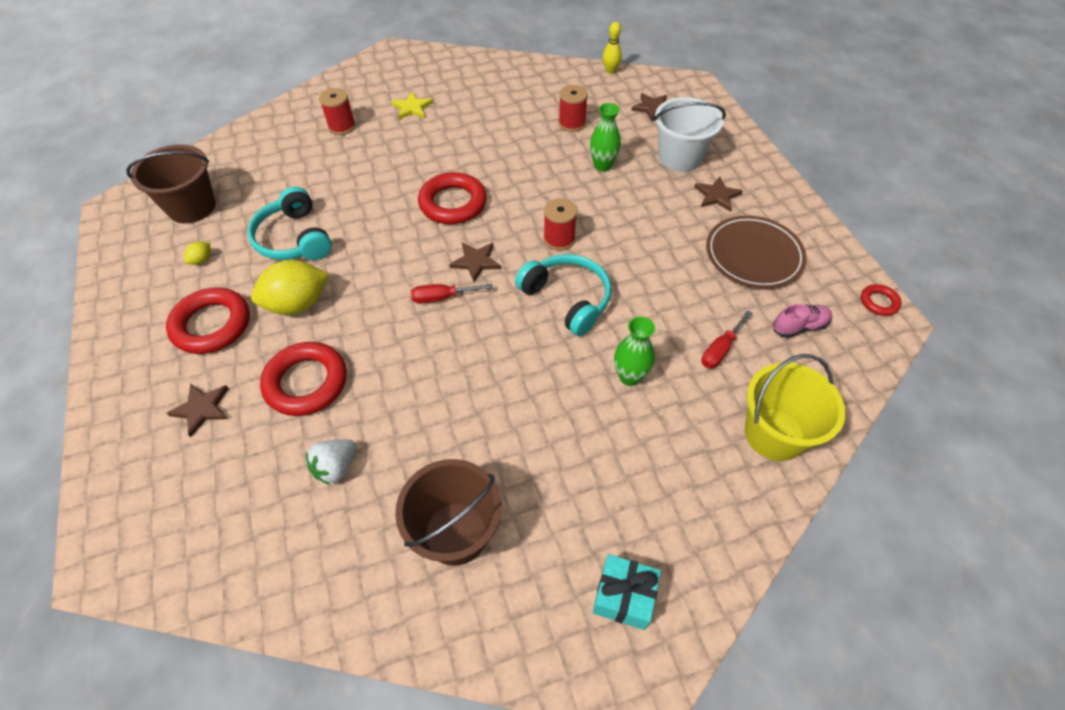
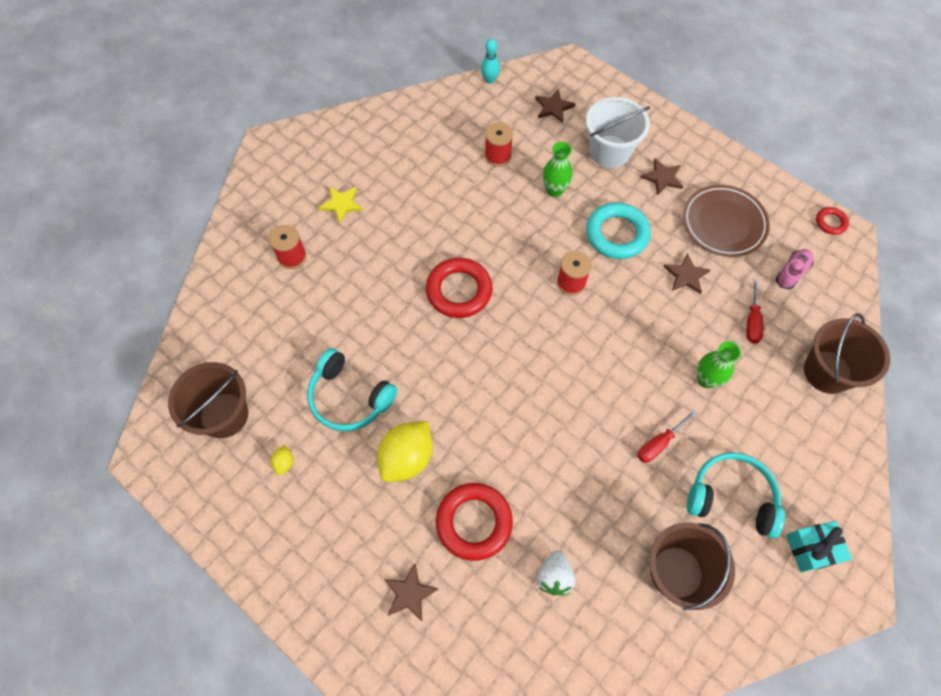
camera: 30 degrees left, 10 degrees up
(212, 325) = (350, 518): red ring -> none
(442, 297) = (520, 387): red screwdriver -> red screwdriver (659, 443)
(476, 262) = (521, 339): brown star -> brown star (686, 275)
(567, 299) = (616, 336): turquoise headphones -> turquoise headphones (731, 497)
(610, 71) = (490, 80): yellow bowling pin -> turquoise bowling pin
(635, 220) = (617, 234): none -> turquoise ring
(774, 434) = (827, 372): yellow bucket -> brown bucket

